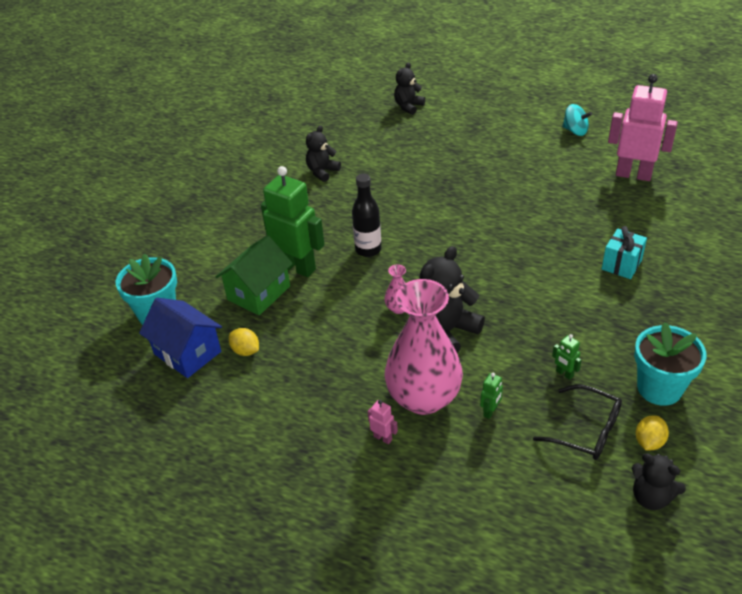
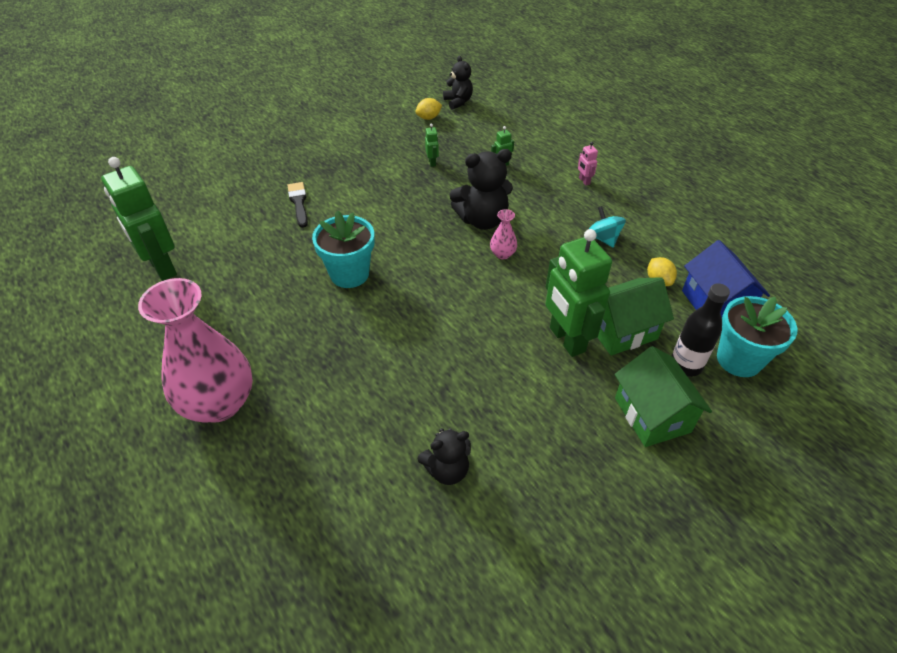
camera: 150 degrees left, 5 degrees up
(212, 249) = (652, 415): none -> green house
(368, 249) = (482, 322): black bottle -> black bottle (685, 365)
(408, 106) = (217, 540): black teddy bear -> none
(423, 398) = (538, 189): pink vase -> pink vase (219, 403)
(575, 131) = (116, 351): turquoise spinning top -> turquoise spinning top (603, 238)
(586, 431) = (455, 134): black glasses -> none
(621, 265) = (299, 203): turquoise gift -> black brush
(633, 175) = (162, 267): pink robot -> green robot
(659, 388) = (388, 133): turquoise flower pot -> turquoise flower pot (349, 274)

